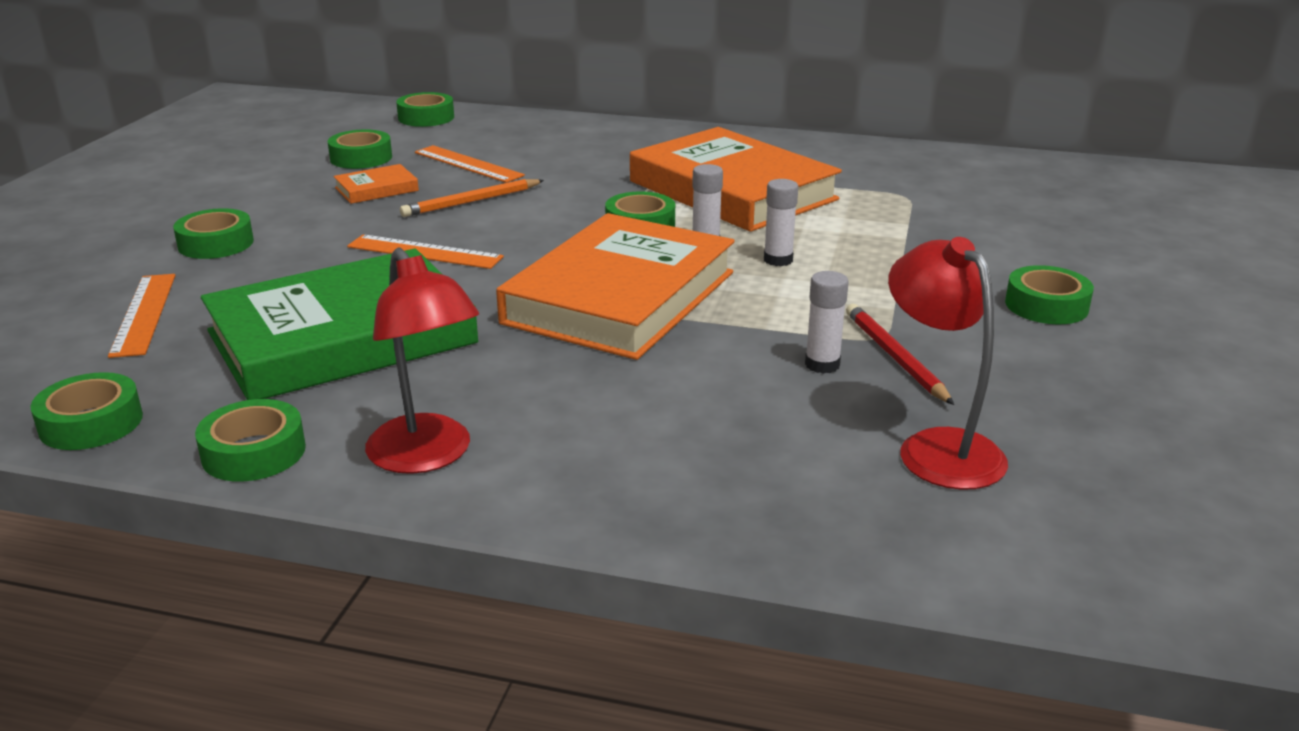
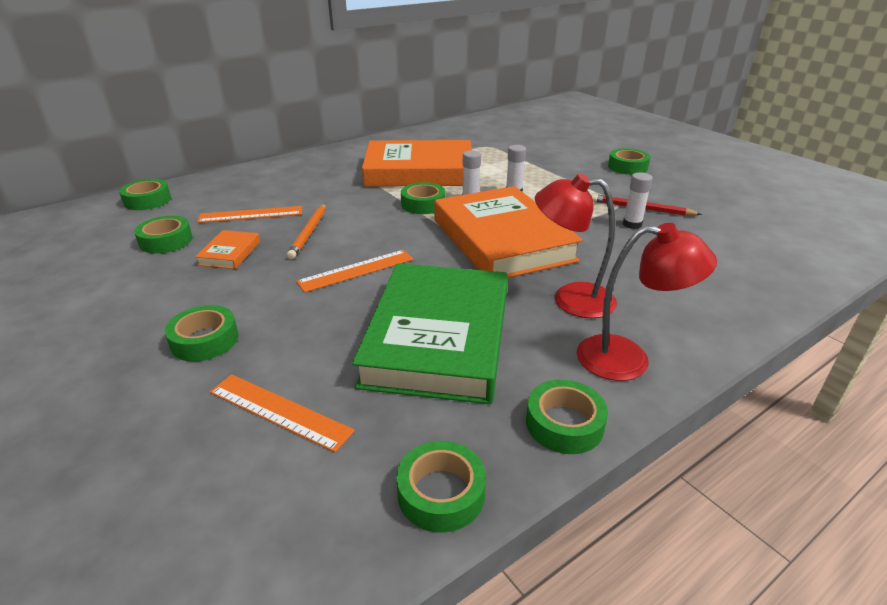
camera: 50 degrees left, 5 degrees up
(938, 447) = (729, 232): red lamp -> red lamp (570, 299)

